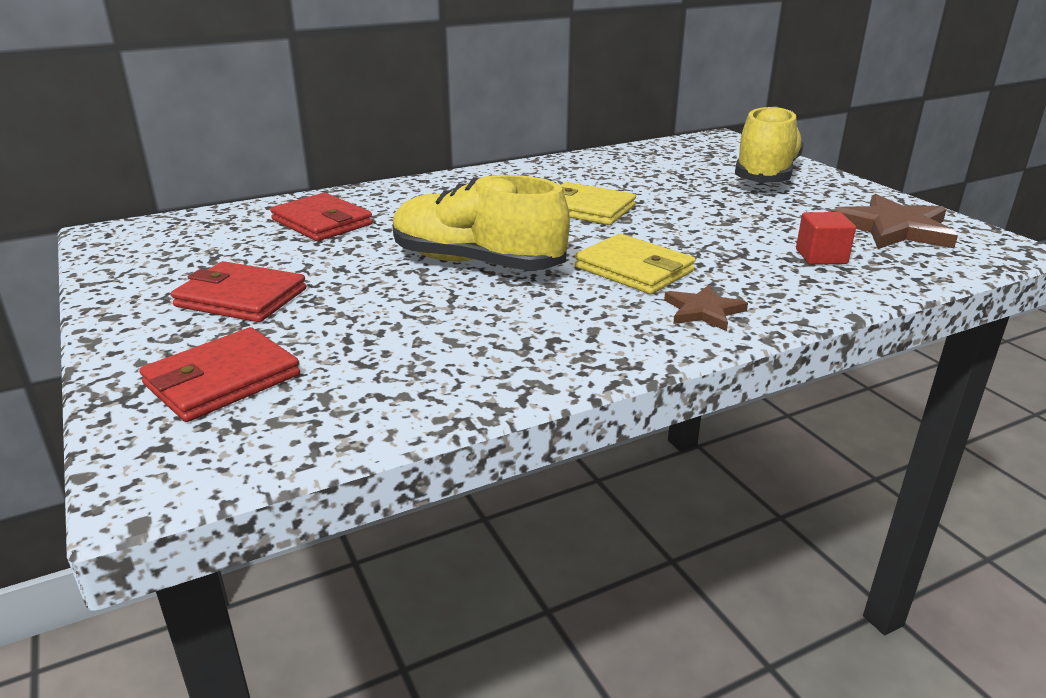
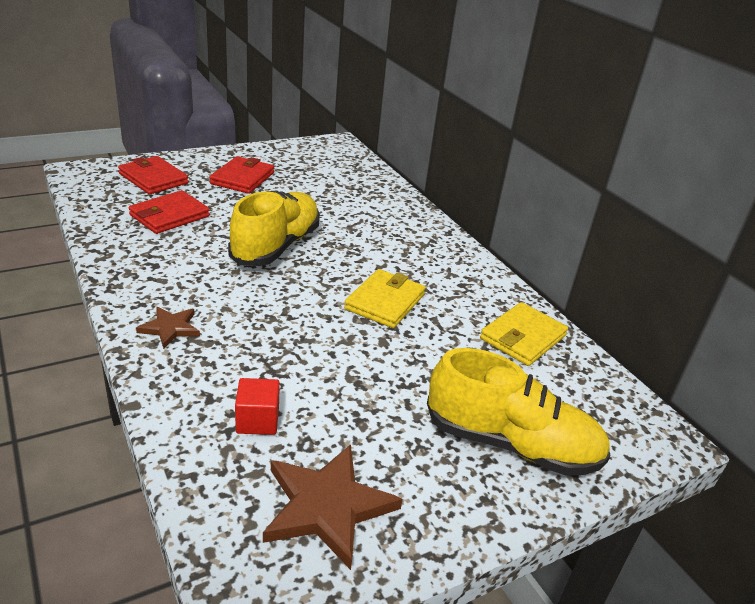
camera: 85 degrees right, 5 degrees up
(322, 222) = (354, 196): red wallet -> red wallet (169, 216)
(634, 269) = (251, 308): yellow wallet -> yellow wallet (523, 337)

